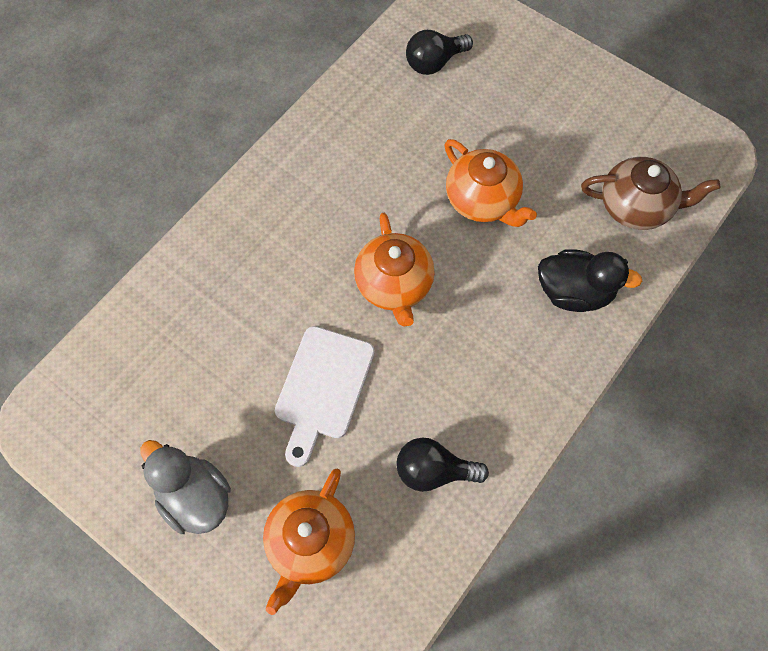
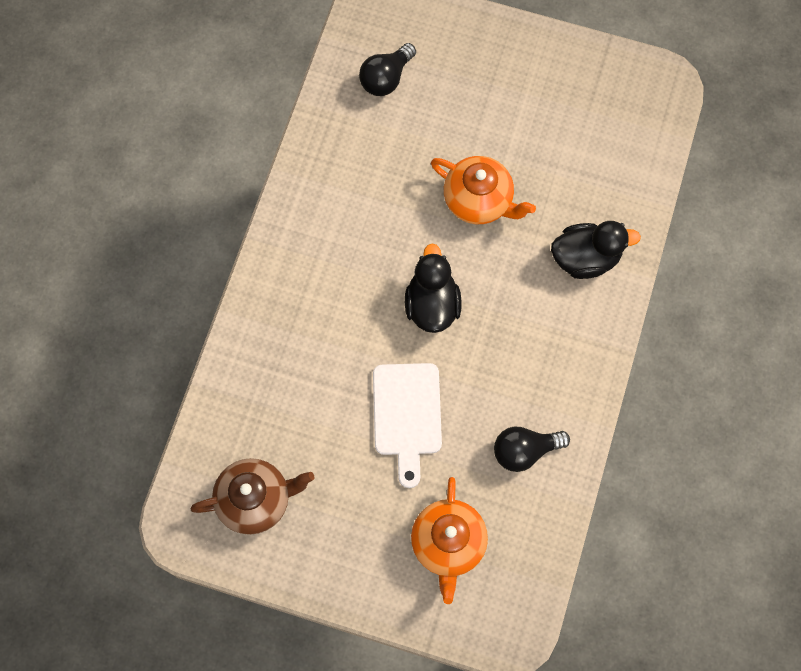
camera: 20 degrees left, 5 degrees up
(195, 497) = (339, 542): grey duck -> none
(394, 285) = (432, 304): orange teapot -> black duck
(636, 207) = (612, 161): brown teapot -> brown teapot (255, 500)

